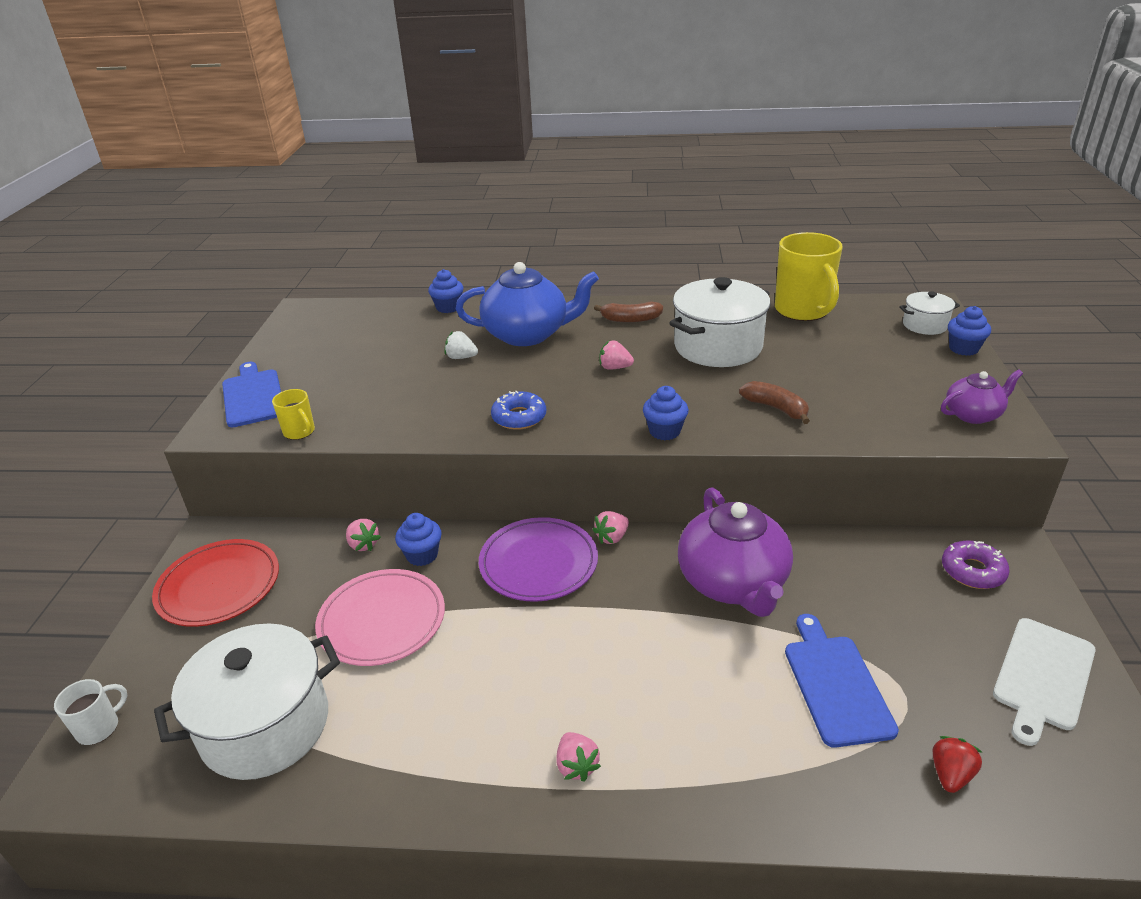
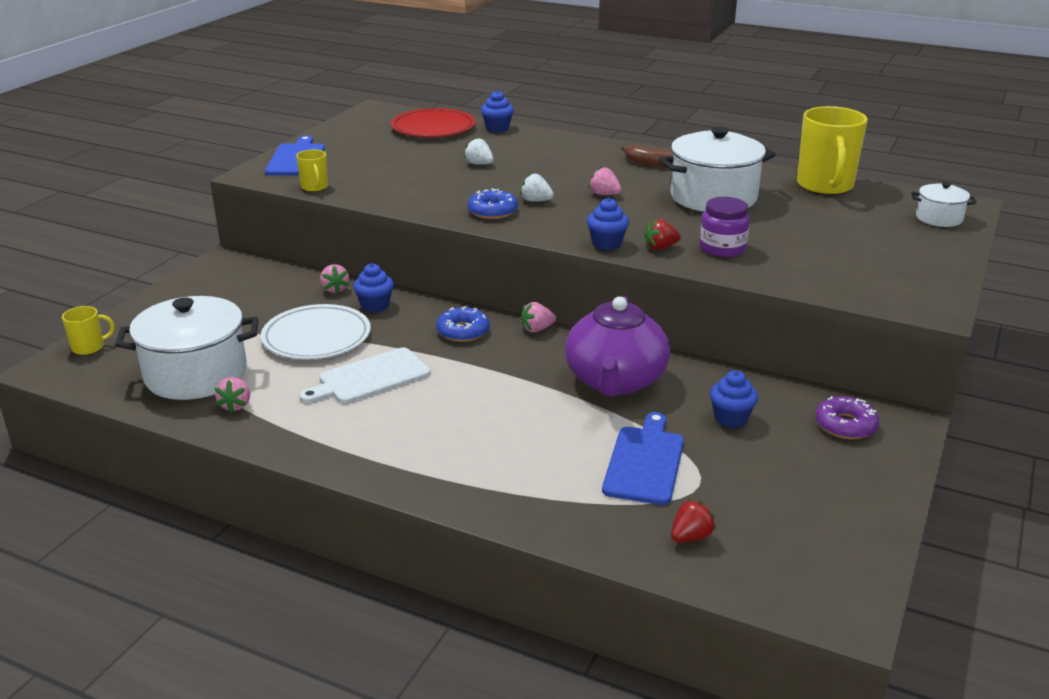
camera: 20 degrees right, 5 degrees down
(99, 728) = (89, 347): white mug -> yellow mug
(219, 586) = (214, 290): red plate -> red plate (433, 128)
(382, 620) = (316, 337): pink plate -> white plate
(527, 334) = (549, 158): blue teapot -> none
(538, 563) = (463, 331): purple plate -> blue donut
(553, 392) = (536, 201): none -> white strawberry
(576, 766) = (397, 452): pink strawberry -> pink strawberry (236, 405)
(719, 423) = (660, 248): none -> red strawberry
(776, 408) = (722, 248): brown banana -> purple jar
(963, 349) = (958, 242): blue cupcake -> blue cupcake (731, 418)
(973, 414) = (909, 289): purple teapot -> none
(1042, 676) = (837, 505): white cutting board -> white cutting board (370, 378)

